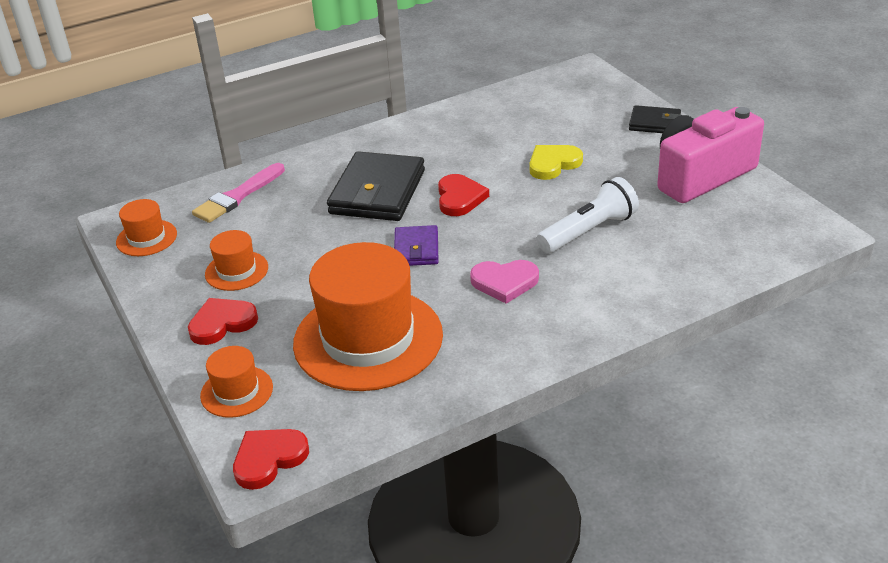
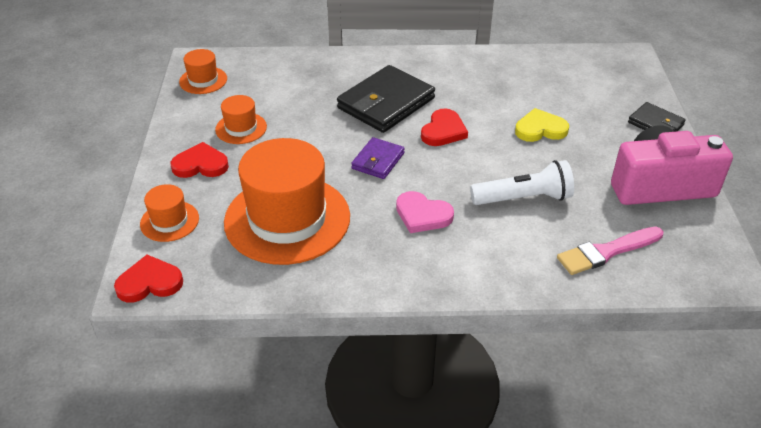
camera: 25 degrees right, 5 degrees up
(237, 196) = (286, 70): pink brush -> pink brush (606, 252)

